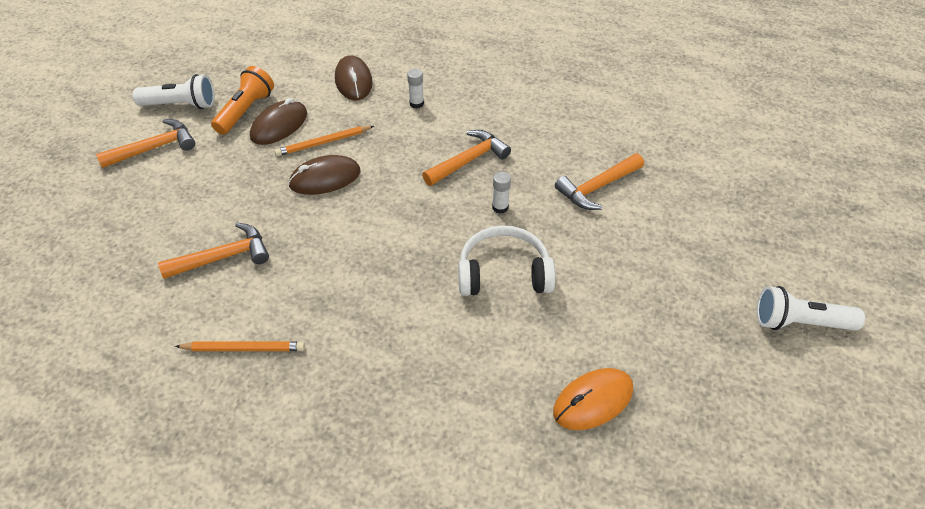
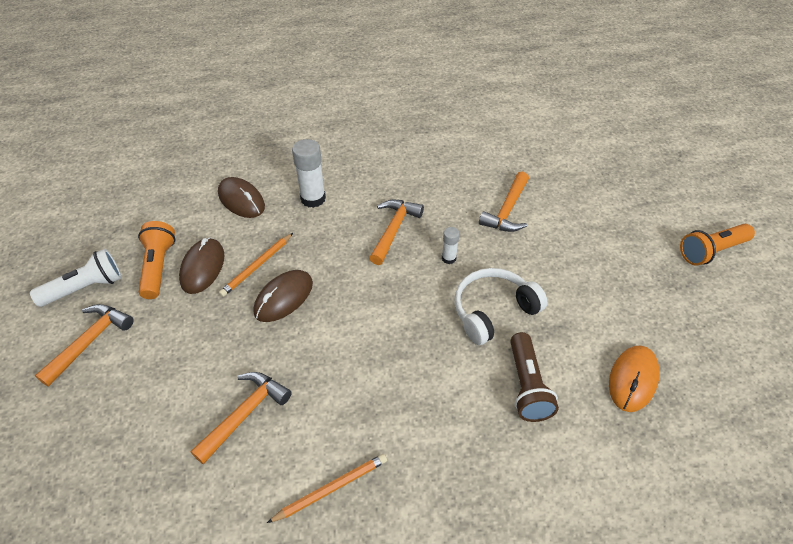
camera: 30 degrees left, 0 degrees up
(416, 103) = (313, 198): white glue stick -> white glue stick, size x1.85
(480, 353) = (527, 386): none -> brown flashlight
(799, 322) = (711, 251): white flashlight -> orange flashlight

